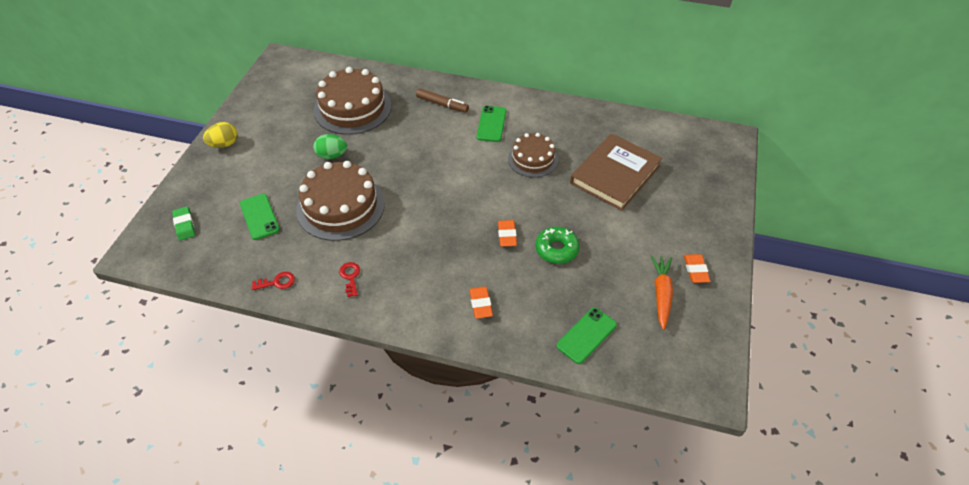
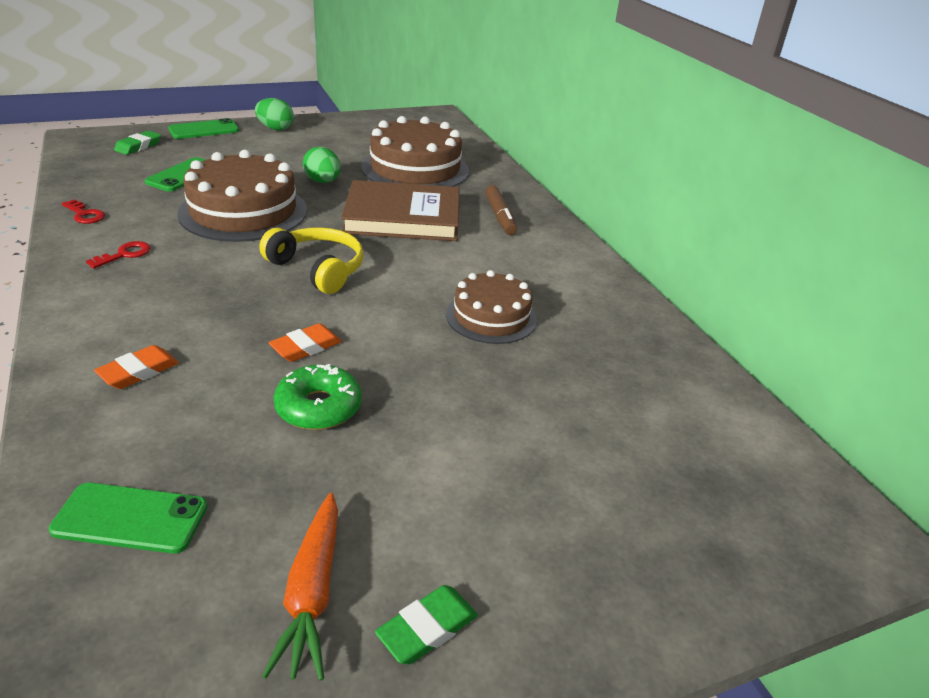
camera: 50 degrees right, 15 degrees down
(224, 144) = (275, 128): yellow egg -> green egg
(437, 201) = (318, 269): none -> yellow headphones
(491, 124) = (515, 261): green phone -> green phone (204, 130)
(615, 174) = (561, 411): brown book -> brown book (402, 217)
(661, 294) = (312, 593): orange carrot -> orange carrot turned 120 degrees clockwise
(695, 270) = (427, 628): orange eraser -> green eraser

